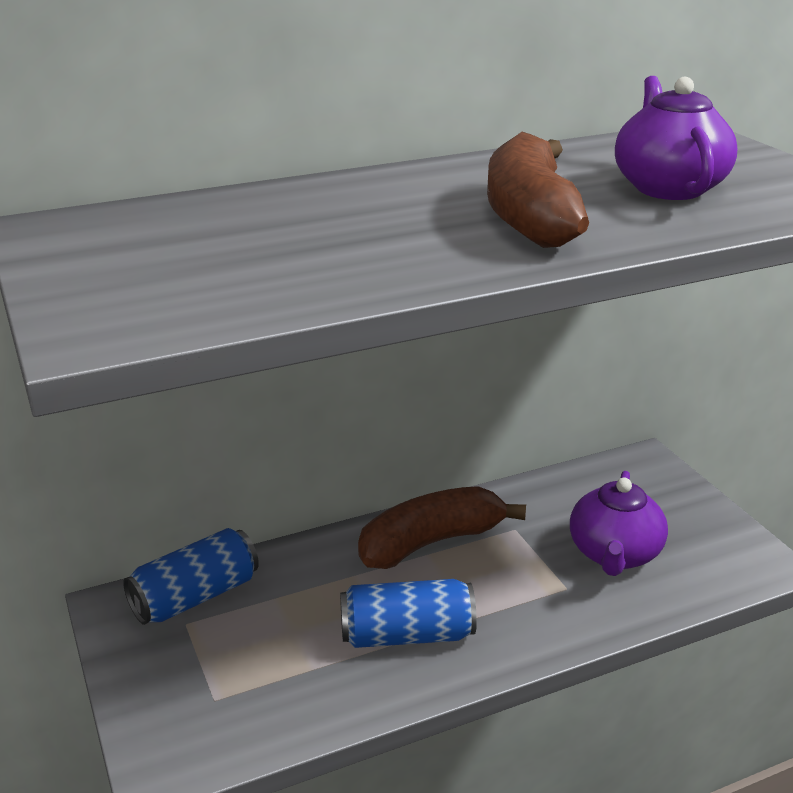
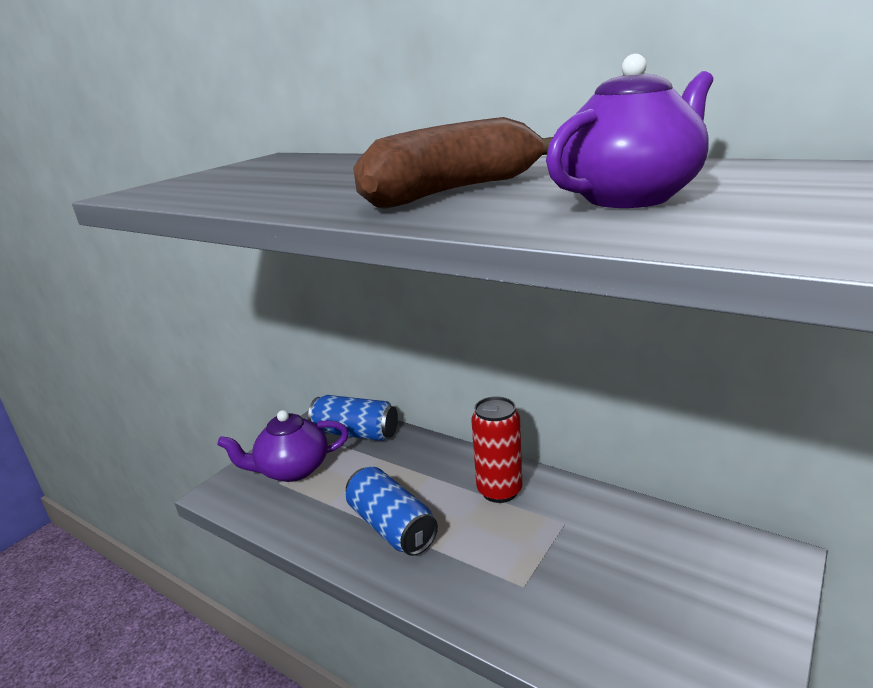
camera: 60 degrees right, 5 degrees down
(431, 542) = (499, 491): brown banana -> red can
(614, 554) = (602, 597): purple teapot -> purple teapot (292, 469)

